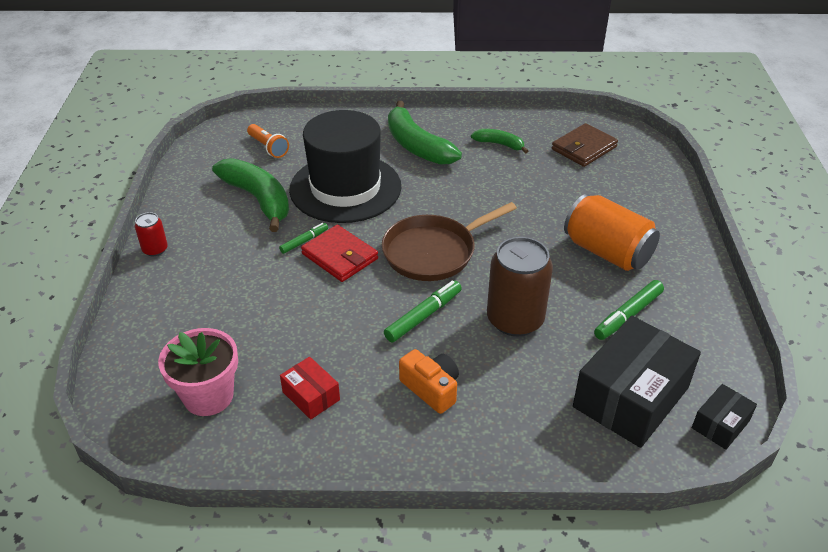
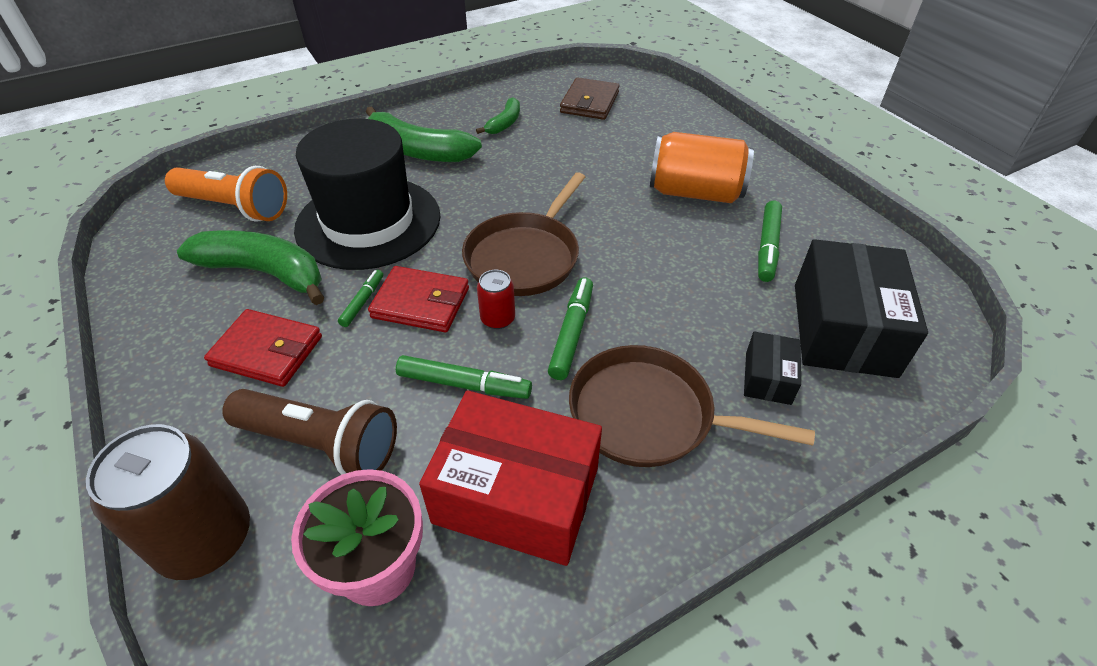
camera: 30 degrees left, 5 degrees up
(155, 249) = (155, 392): red can -> red can (498, 319)
(223, 317) = (321, 443): none -> brown flashlight
(228, 250) = (267, 351): none -> red wallet
(268, 147) = (235, 207): orange flashlight -> orange flashlight, size x1.68
(311, 396) = (516, 495): red box -> red box, size x2.07
(328, 319) = (464, 384): none -> green marker
(431, 389) = (648, 415): orange camera -> brown pan
(499, 144) = (504, 123): green banana -> green banana turned 120 degrees clockwise
(515, 319) = (669, 296): brown can -> brown can (205, 539)
(720, 424) = (938, 319): black box -> black box (768, 378)

